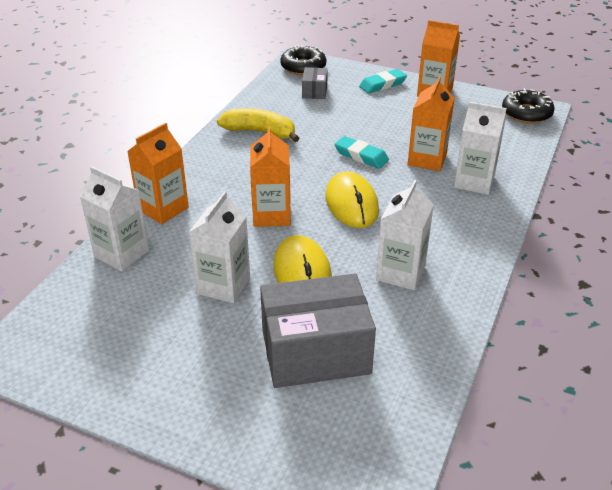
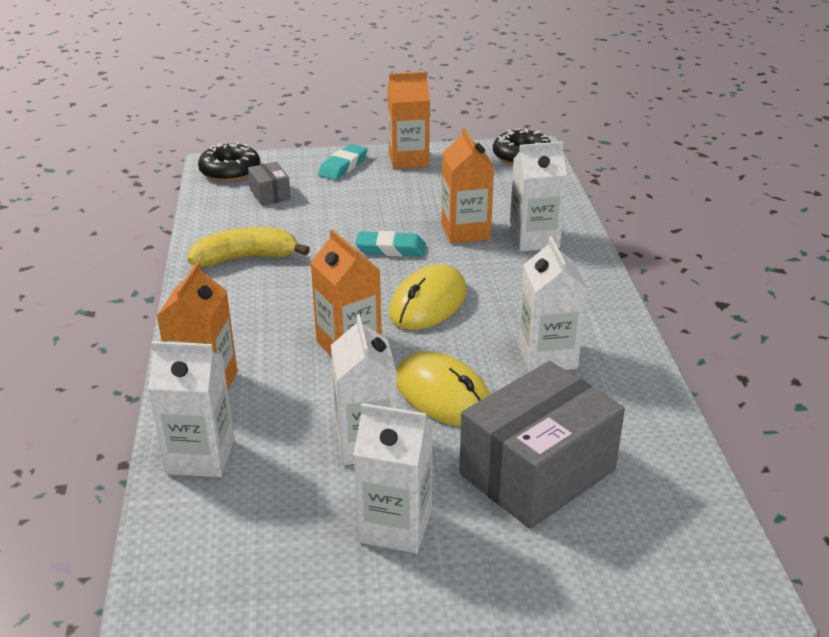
camera: 30 degrees left, 5 degrees down
(192, 347) = (395, 526): none -> white carton
(351, 203) = (428, 303): yellow mouse -> yellow mouse turned 75 degrees clockwise

